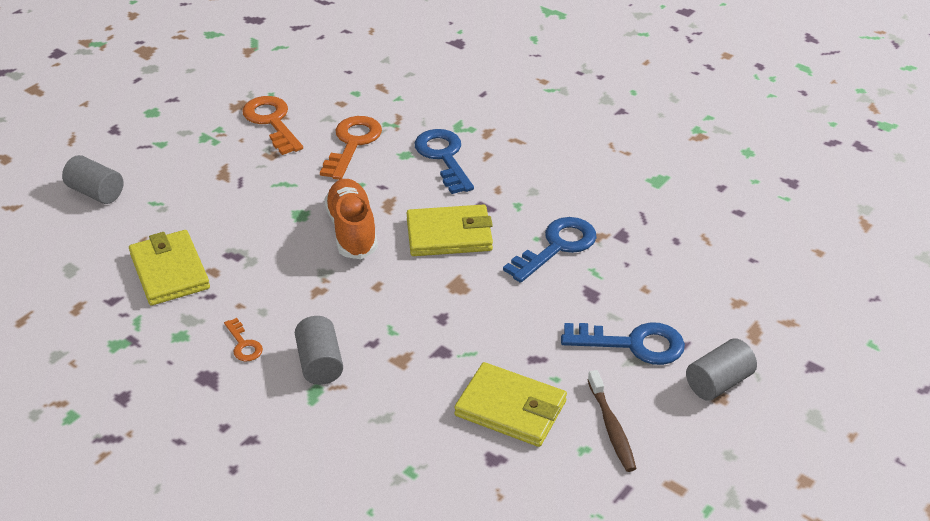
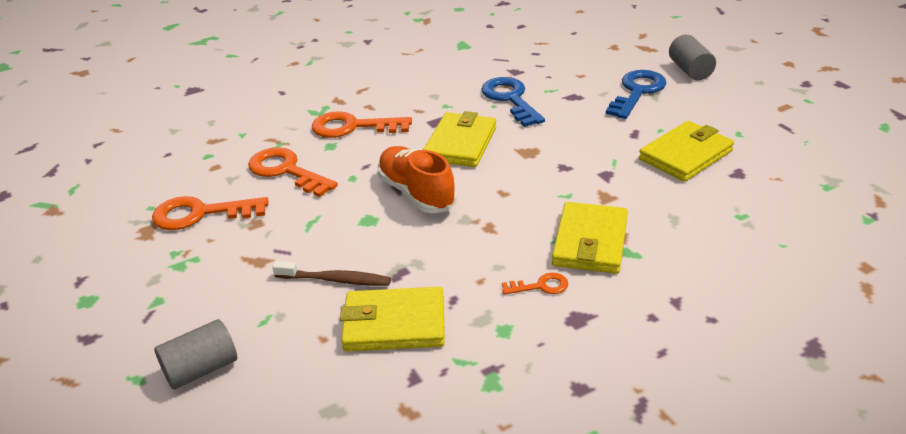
camera: 65 degrees left, 5 degrees down
(320, 363) = (590, 242): grey cylinder -> yellow wallet
(352, 230) = (416, 193): orange shoe -> orange shoe turned 45 degrees clockwise
(443, 157) = (353, 127): blue key -> orange key
(611, 427) = (720, 118): brown toothbrush -> brown toothbrush (336, 280)

